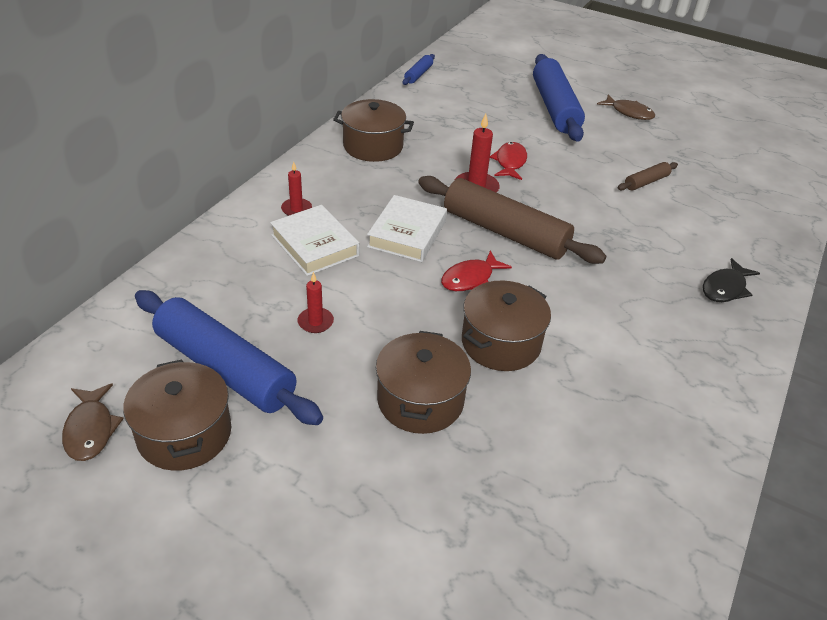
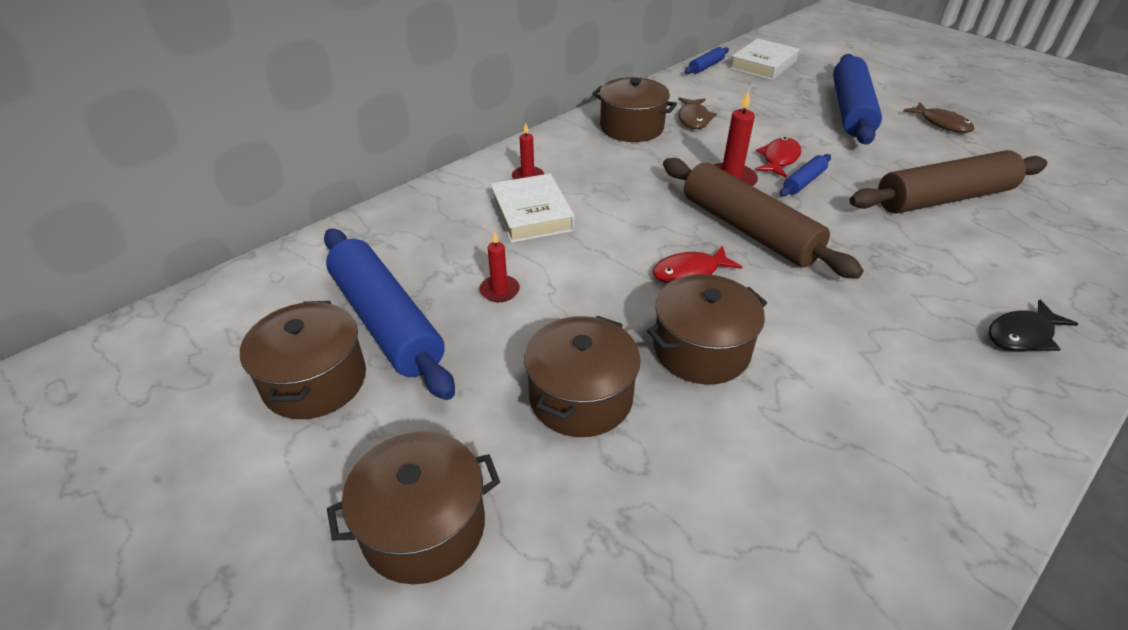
camera: 20 degrees right, 0 degrees up
(90, 429) = (229, 357): brown fish -> brown fish (694, 119)
(336, 529) = (423, 526): none -> brown pot
(407, 234) = (635, 216): white book -> white book (763, 65)
(536, 181) = (804, 182): none -> blue rolling pin
(646, 182) = (943, 198): brown rolling pin -> brown rolling pin, size x2.23

